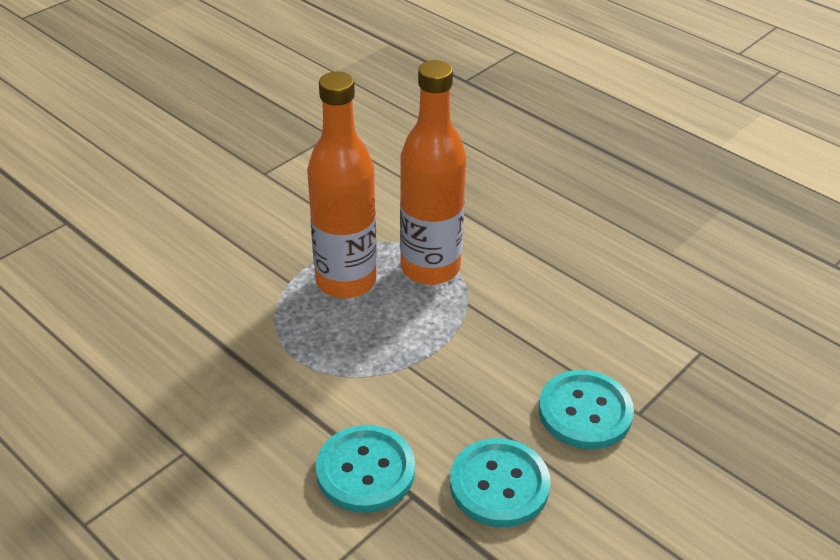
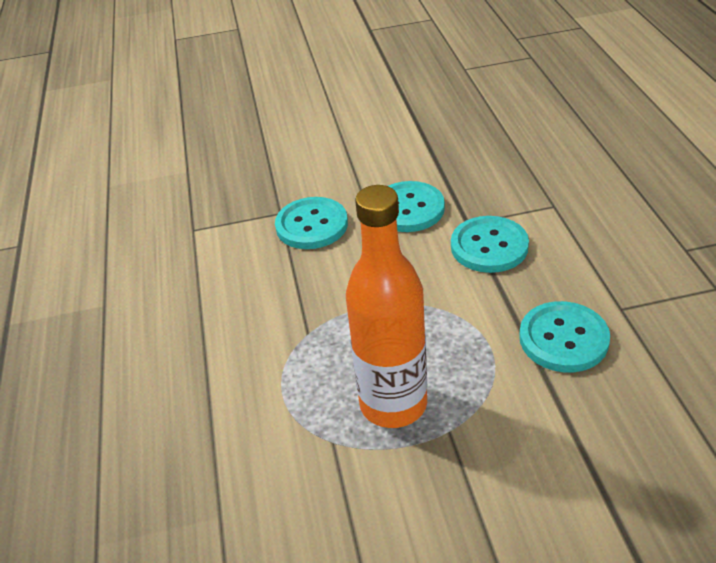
camera: 140 degrees left, 0 degrees up
(230, 393) = (563, 339): none -> turquoise button
(430, 268) = (305, 382): orange bottle -> none

